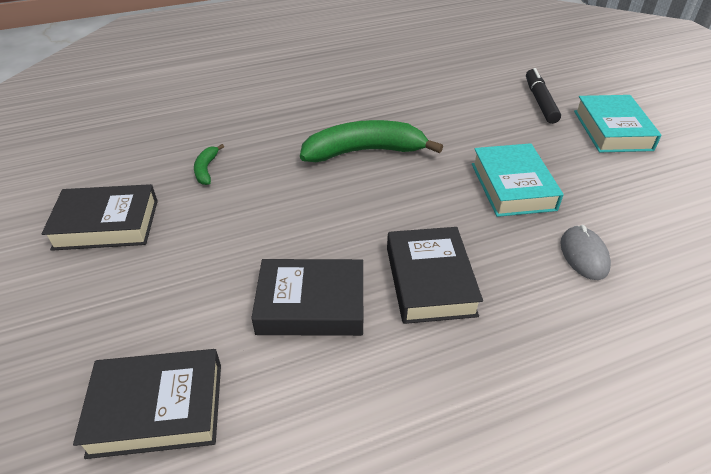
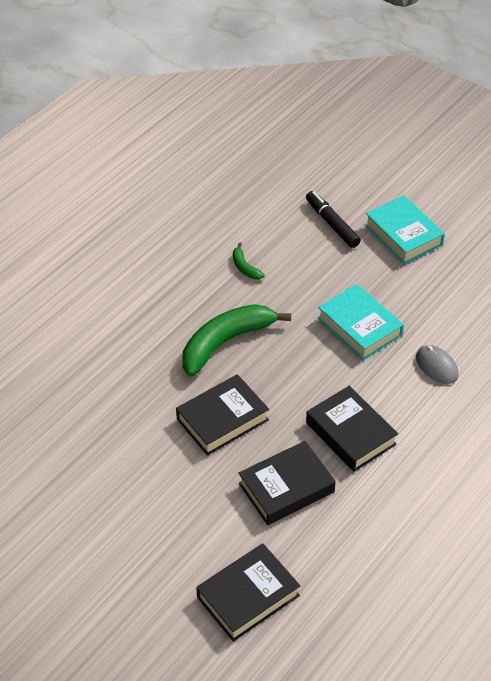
camera: 30 degrees left, 5 degrees up
(106, 224) = (81, 502): black book -> black book (222, 419)
(206, 169) = (111, 418): green banana -> green banana (245, 267)

